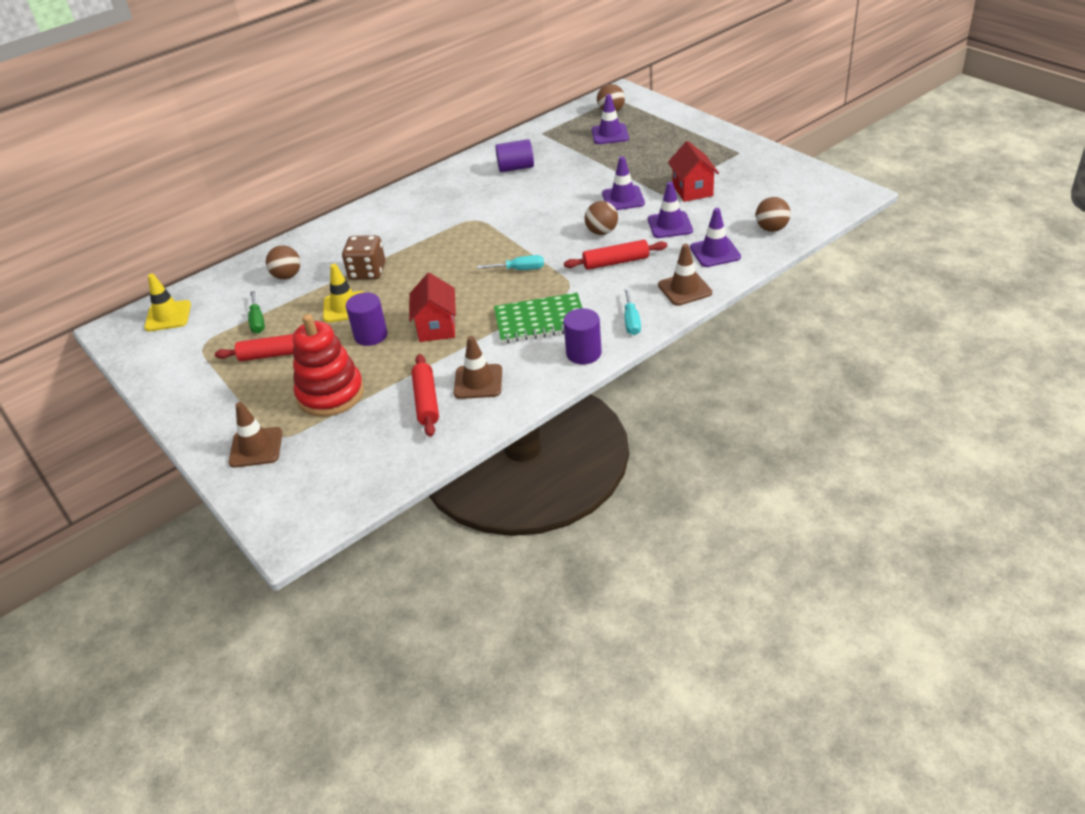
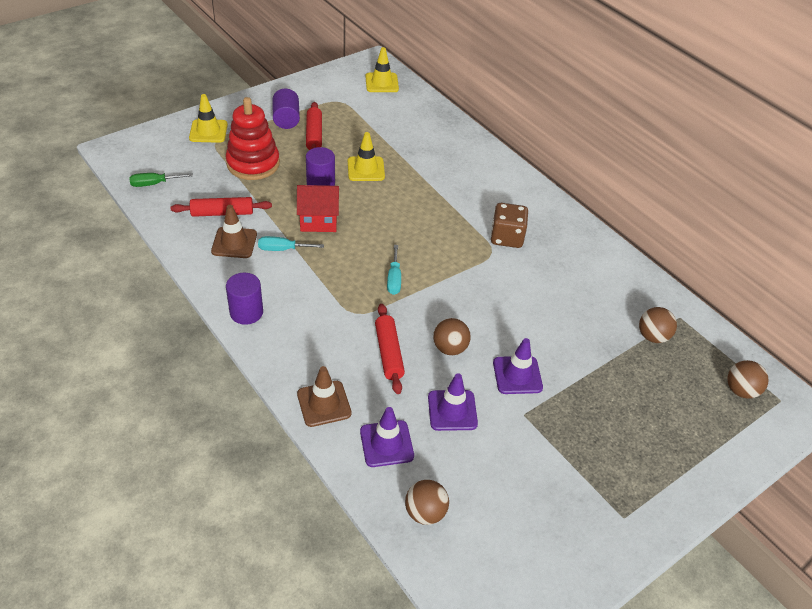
camera: 85 degrees right, 5 degrees up
(256, 447) = (208, 131): brown traffic cone -> yellow traffic cone
(257, 321) = (361, 125): green screwdriver -> green screwdriver (154, 184)
(287, 276) = (421, 137): brown ball -> brown ball (652, 336)
(367, 272) = (415, 181): brown dice -> brown dice (506, 237)
(516, 168) = (596, 289): purple cylinder -> purple cylinder (286, 119)
(540, 320) = (306, 287): green notebook -> none
(610, 134) = (676, 381): purple traffic cone -> none
(631, 321) = (282, 352): turquoise screwdriver -> turquoise screwdriver (282, 249)
(692, 190) = (528, 446): red house -> none

